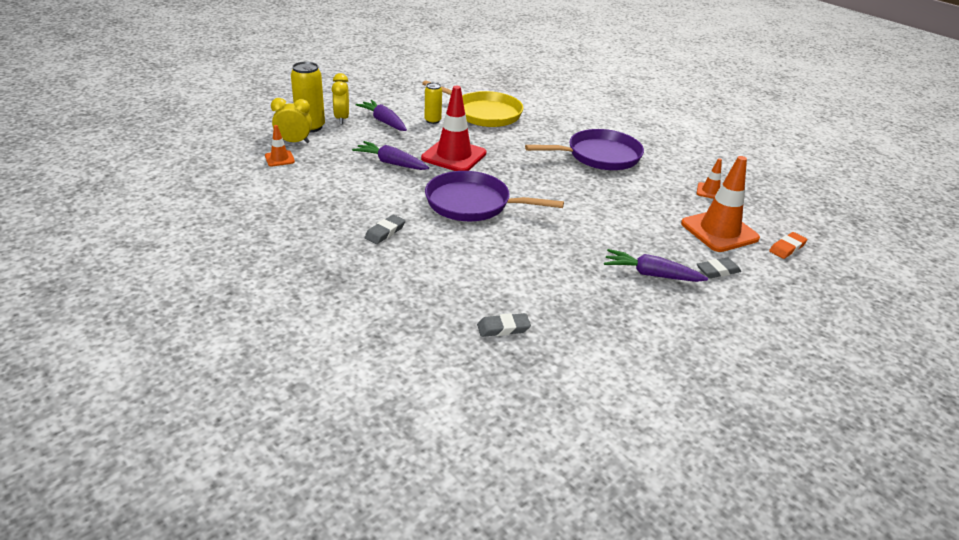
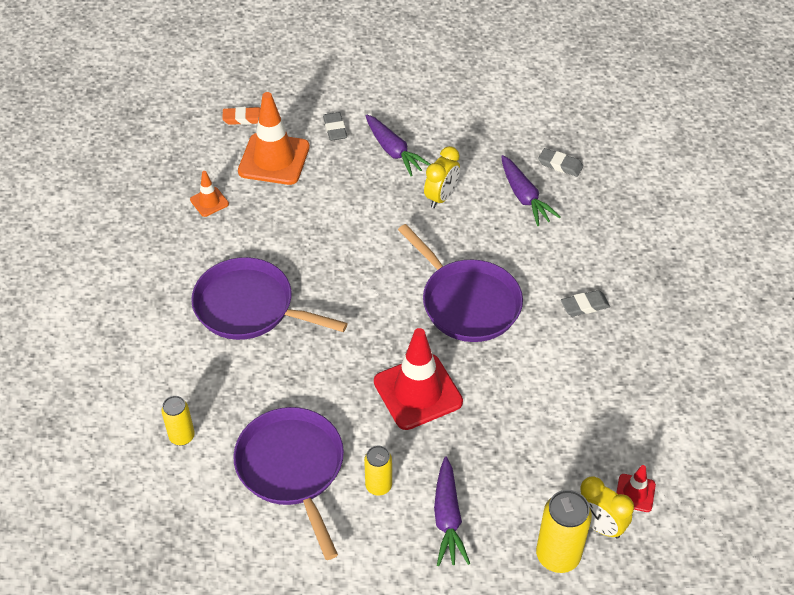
camera: 140 degrees left, 15 degrees up
(279, 159) = (635, 493): orange traffic cone -> red traffic cone
(342, 119) = (501, 557): yellow clock -> yellow clock (441, 197)
(391, 163) = (503, 415): purple carrot -> purple carrot (524, 197)
(484, 113) = (292, 468): yellow pan -> purple pan
(552, 107) = (182, 436): none -> yellow can
(717, 271) = (335, 129): grey eraser -> grey eraser turned 60 degrees clockwise

